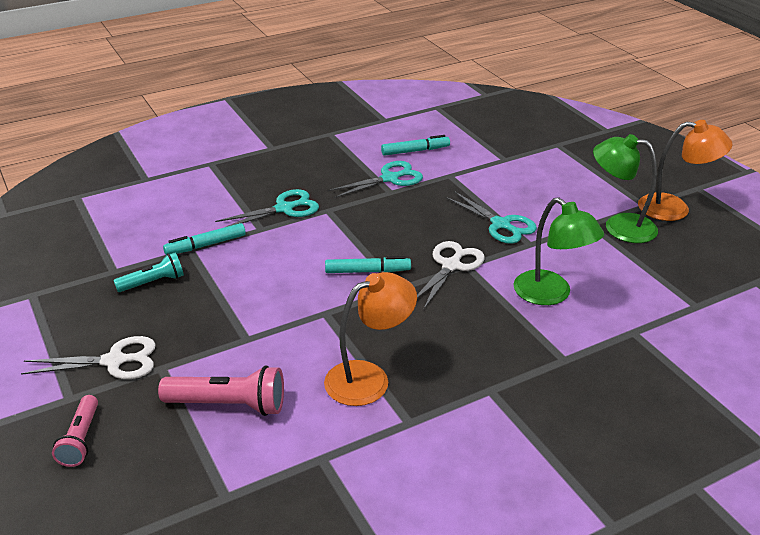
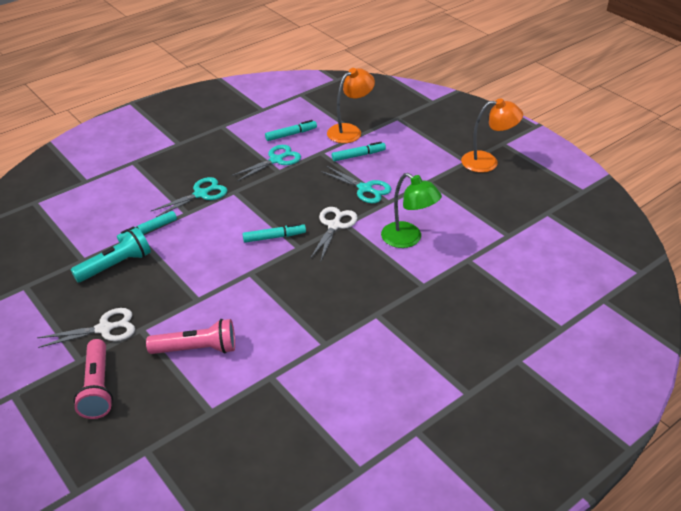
camera: 10 degrees left, 5 degrees up
(80, 439) = (97, 388): pink flashlight -> pink flashlight, size x1.54
(153, 282) = (116, 265): turquoise flashlight -> turquoise flashlight, size x1.54
(369, 378) = (291, 317): orange lamp -> orange lamp (350, 131)
(498, 184) = (358, 155): none -> turquoise marker
(619, 226) = (450, 180): green lamp -> none

